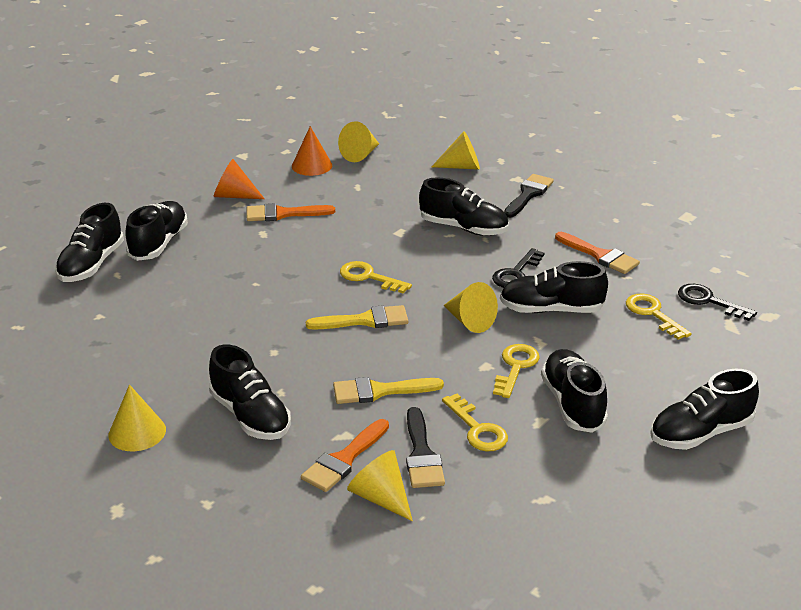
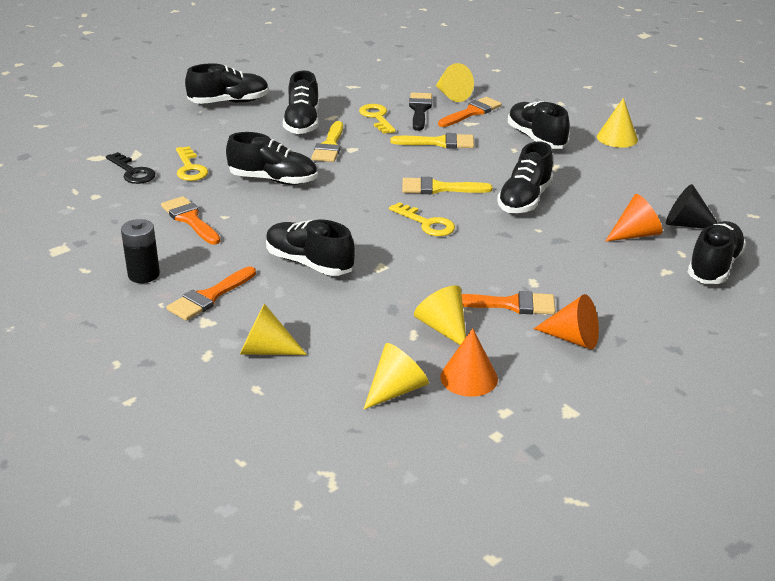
camera: 170 degrees left, 0 degrees up
(98, 307) = (686, 224): none -> black cone
(157, 289) = (635, 234): none -> orange cone
(159, 243) = (649, 282): black shoe -> black shoe (524, 200)
(469, 321) = (349, 179): yellow cone -> yellow cone (443, 328)
(515, 367) = (329, 146): yellow key -> yellow brush
(516, 273) = (283, 212): black key -> none
(528, 194) = (209, 297): black brush -> orange brush
(595, 205) = (144, 274): none -> black battery

